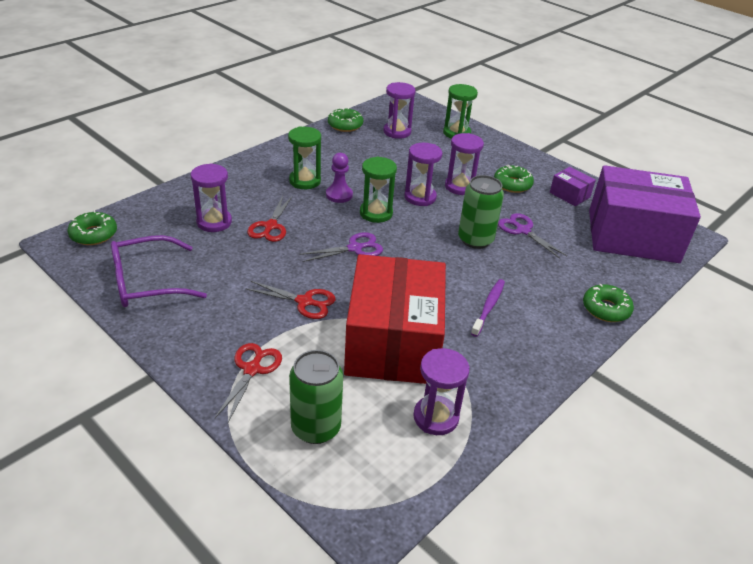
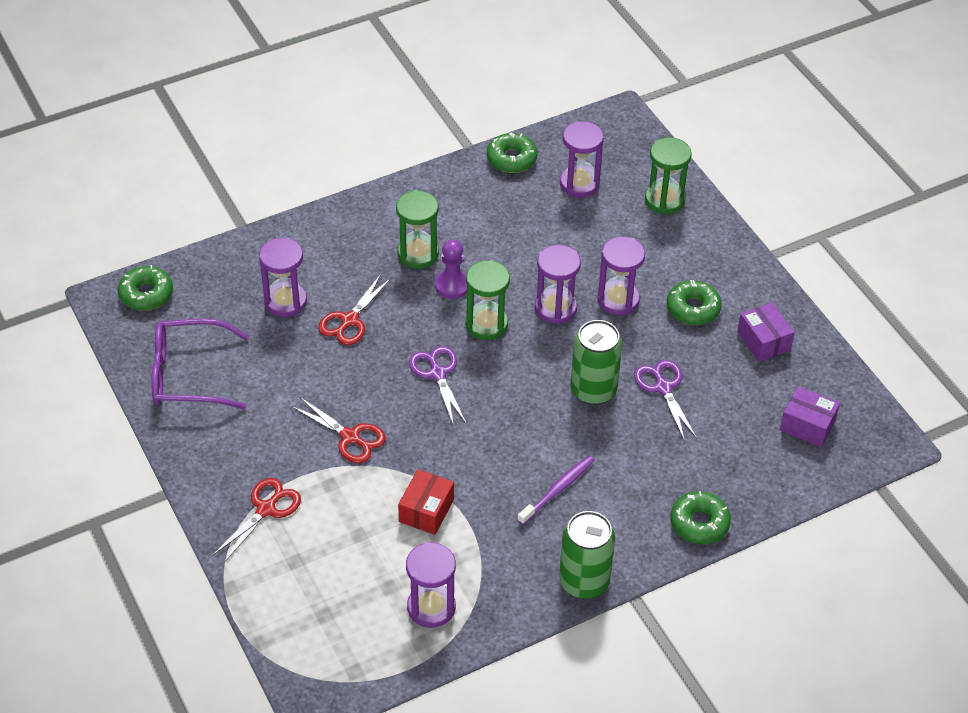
camera: 20 degrees right, 10 degrees up
(316, 428) = (306, 589): green can -> green can (584, 581)
(355, 248) = (437, 374): purple scissors -> purple scissors turned 105 degrees counterclockwise
(393, 342) = (426, 510): red box -> red box, size x0.40
(632, 236) = (807, 425): purple box -> purple box, size x0.40

